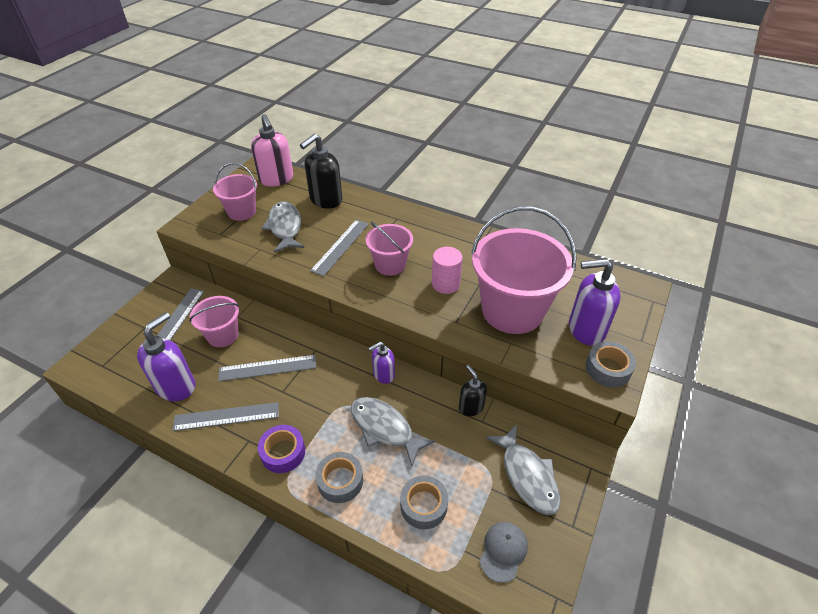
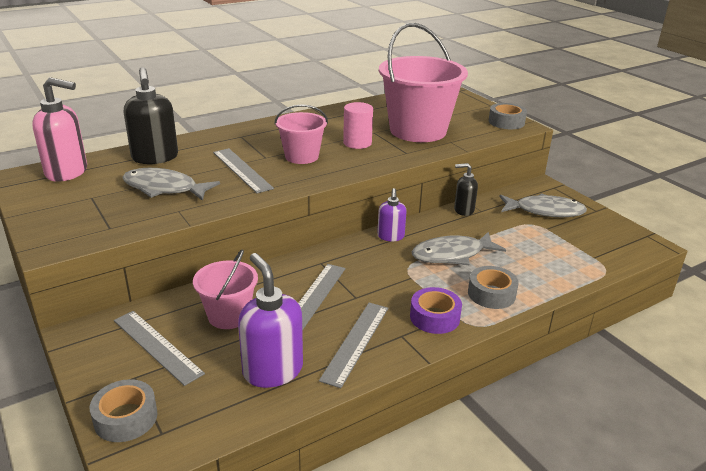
camera: 60 degrees left, 15 degrees down
(242, 212) = (91, 205): pink bucket -> none
(423, 505) = (543, 261): grey tape -> grey tape (126, 418)
(503, 551) = (602, 242): grey cap -> none
(586, 329) = (463, 116): purple soap dispenser -> none

